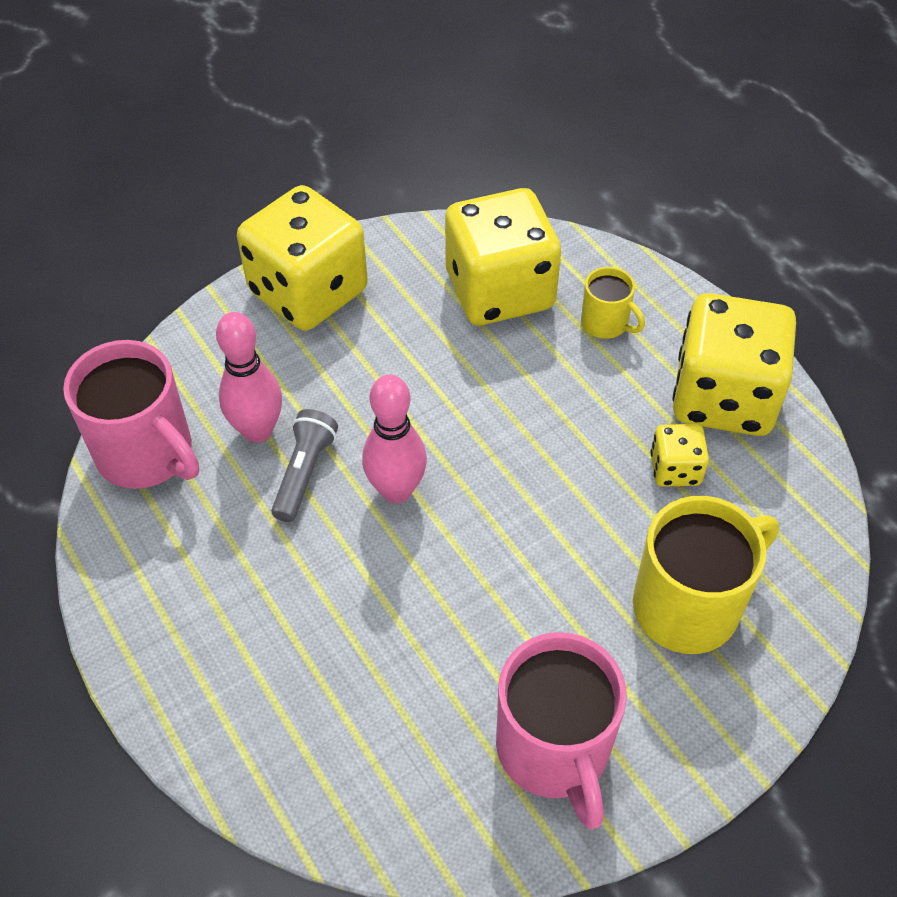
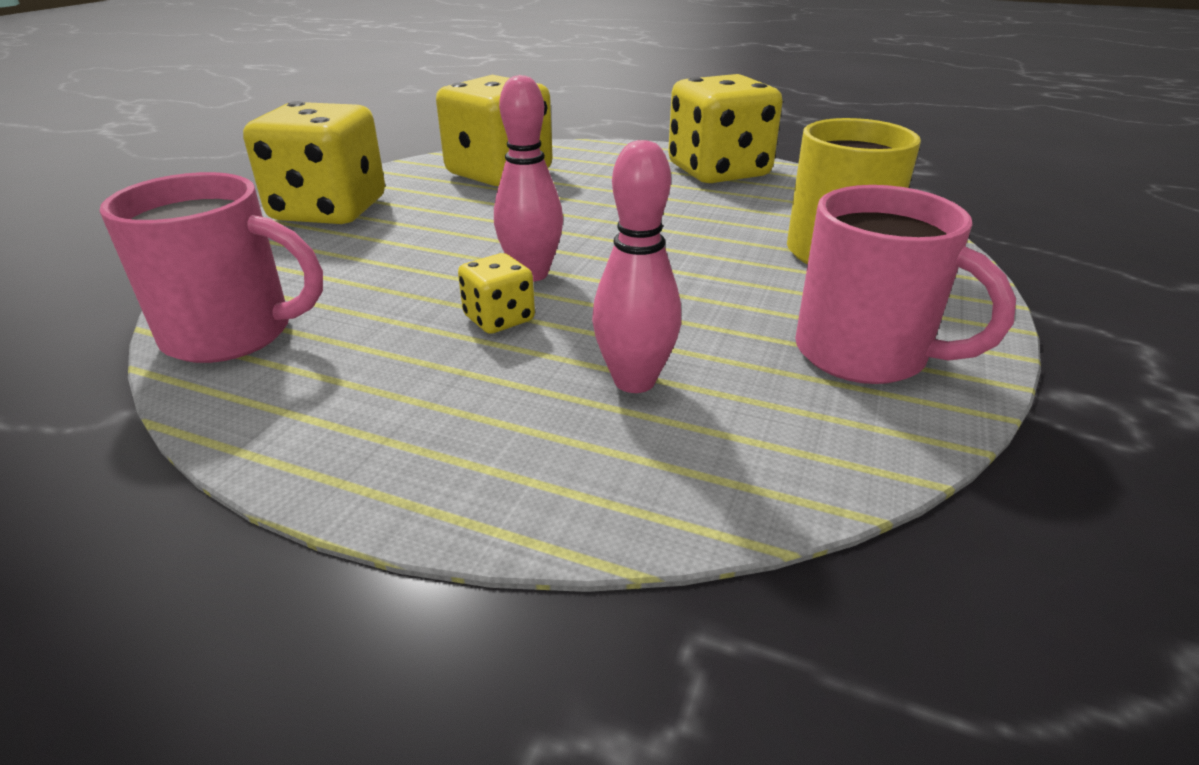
camera: 35 degrees left, 20 degrees down
(258, 430) = (353, 285): pink bowling pin -> pink bowling pin (634, 381)
(304, 473) = (430, 292): grey flashlight -> none
(606, 323) = (597, 166): yellow mug -> none
(675, 469) = (733, 203): yellow dice -> yellow dice (499, 319)

